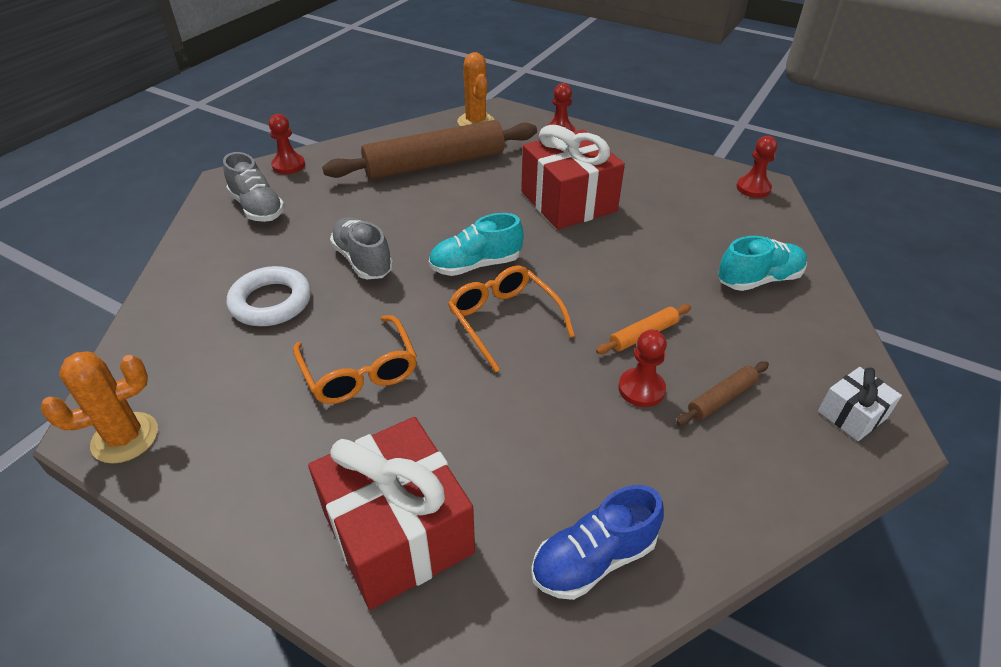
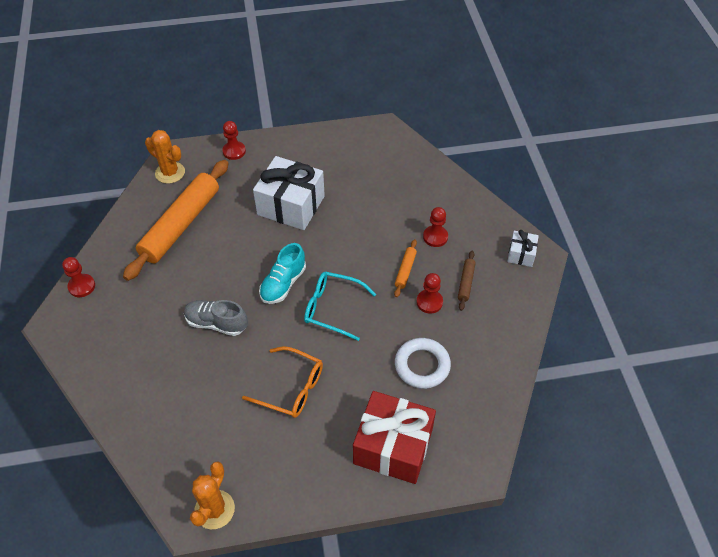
camera: 40 degrees left, 10 degrees up
(257, 208) = (103, 331): grey shoe -> none
(271, 302) = (195, 385): white ring -> white ring (422, 365)
(435, 164) = (181, 225): brown rolling pin -> orange rolling pin
(504, 321) = (333, 308): orange glasses -> turquoise glasses
(568, 201) = (291, 205): red gift -> white gift
(593, 559) = (477, 396): blue shoe -> none
(753, 188) = (380, 134): red pawn -> red pawn (435, 237)
(758, 279) = (430, 200): turquoise shoe -> none

